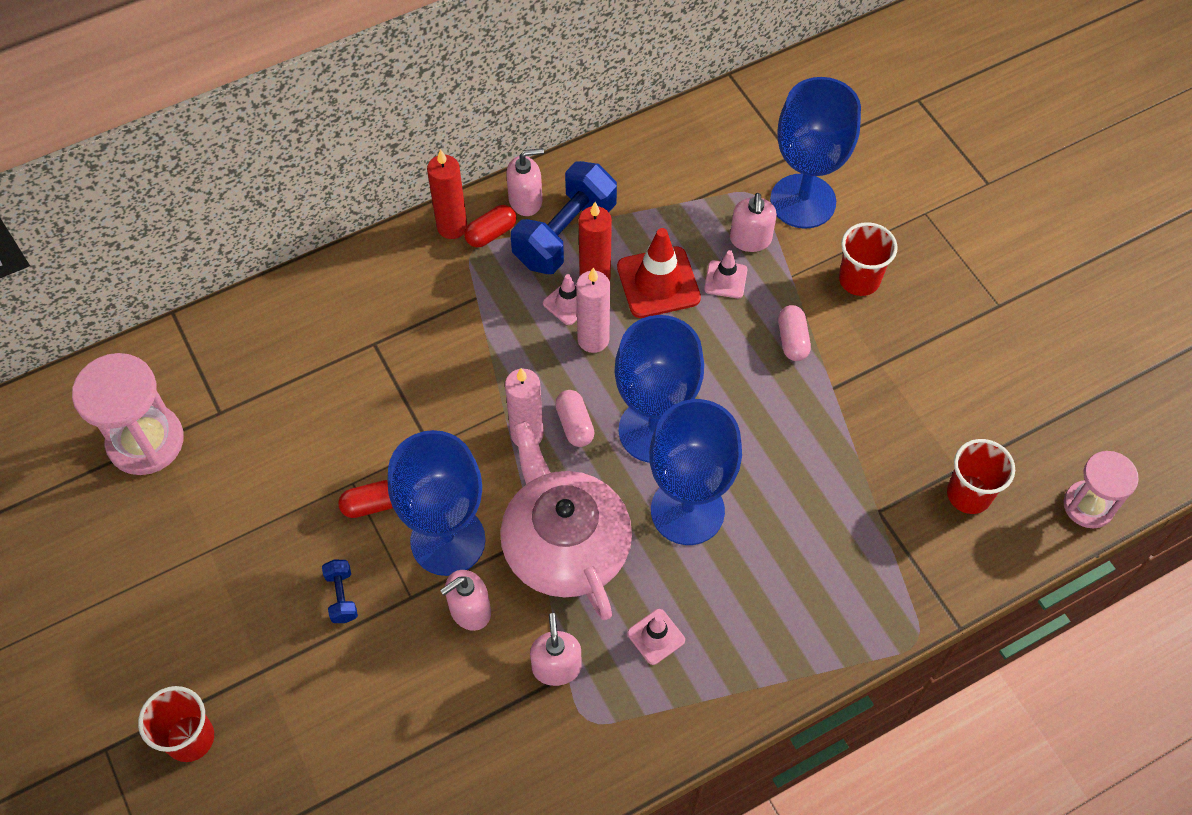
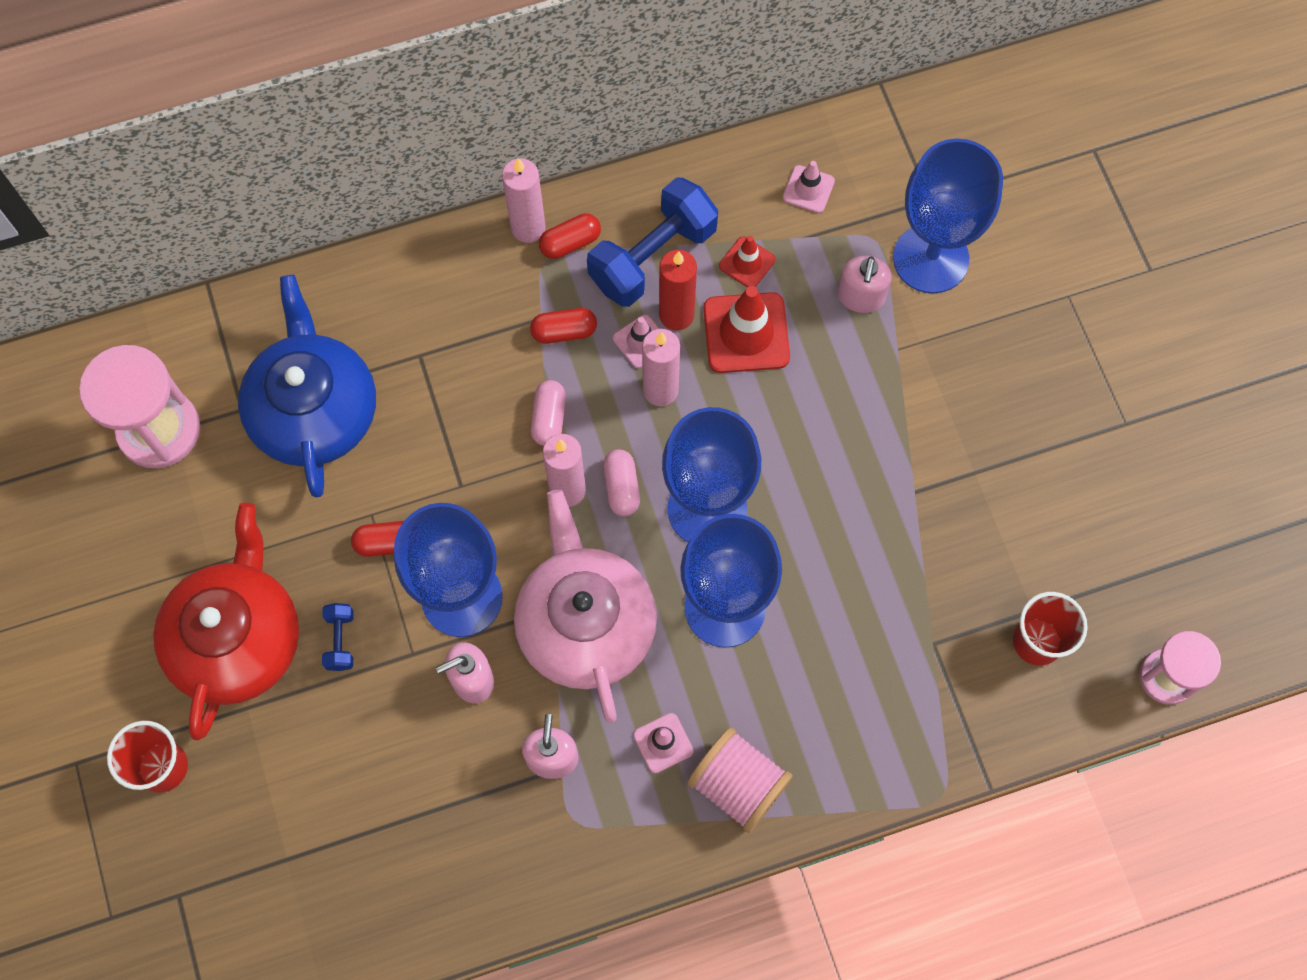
camera: 10 degrees right, 10 degrees up
(245, 610) = (237, 638): none -> red teapot
(286, 403) = (314, 410): none -> blue teapot
(452, 227) = (528, 228): red candle -> pink candle
(499, 305) = (564, 332): none -> red capsule
(526, 201) = (616, 208): pink soap dispenser -> none
(647, 227) = (747, 263): none -> red traffic cone
(725, 279) = (822, 341): pink traffic cone -> pink traffic cone (808, 189)
(732, 662) = (738, 785): none -> pink spool
(792, 340) = (882, 427): pink capsule -> pink capsule (549, 418)
(859, 280) = (973, 366): red cup -> none

